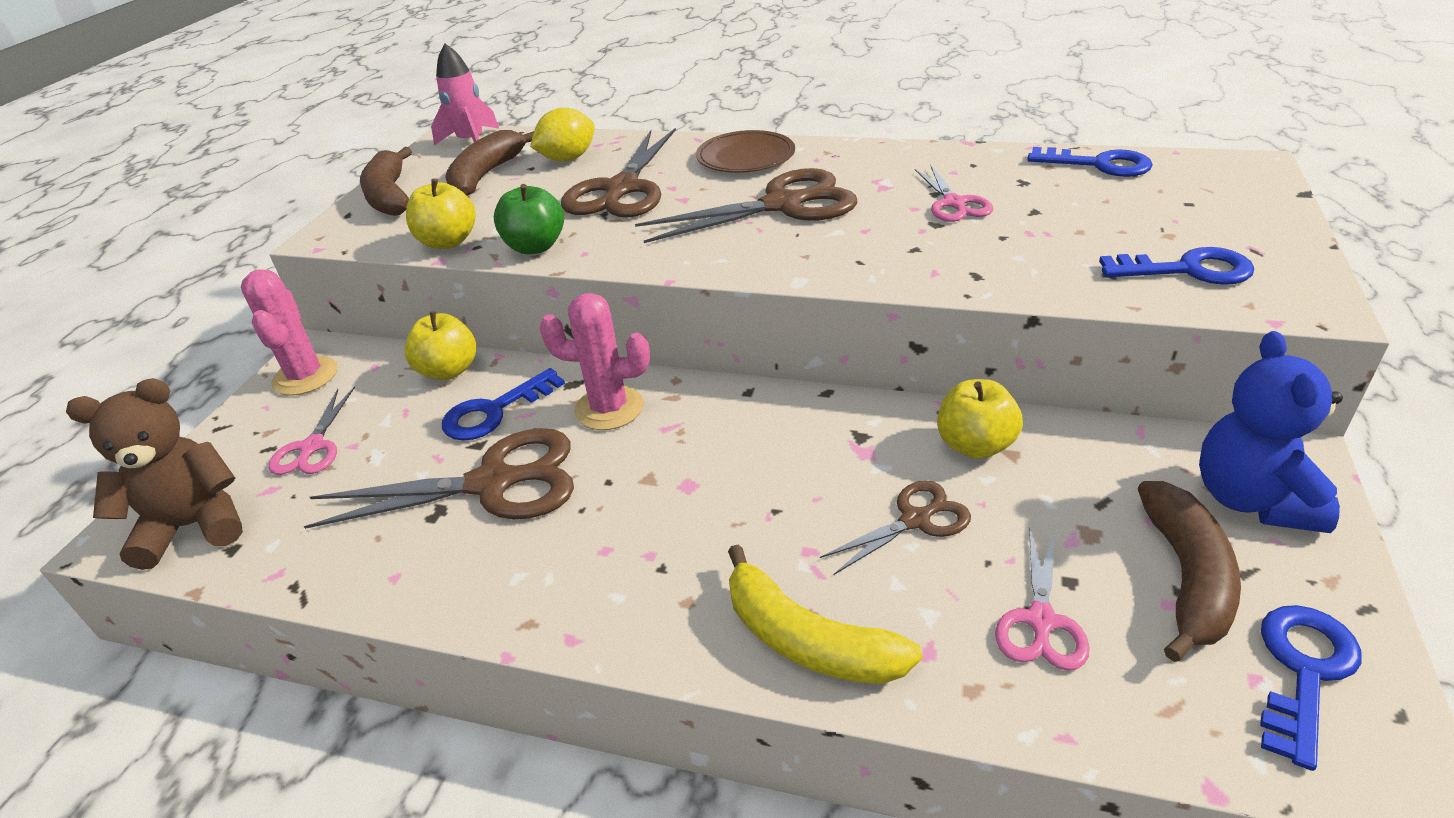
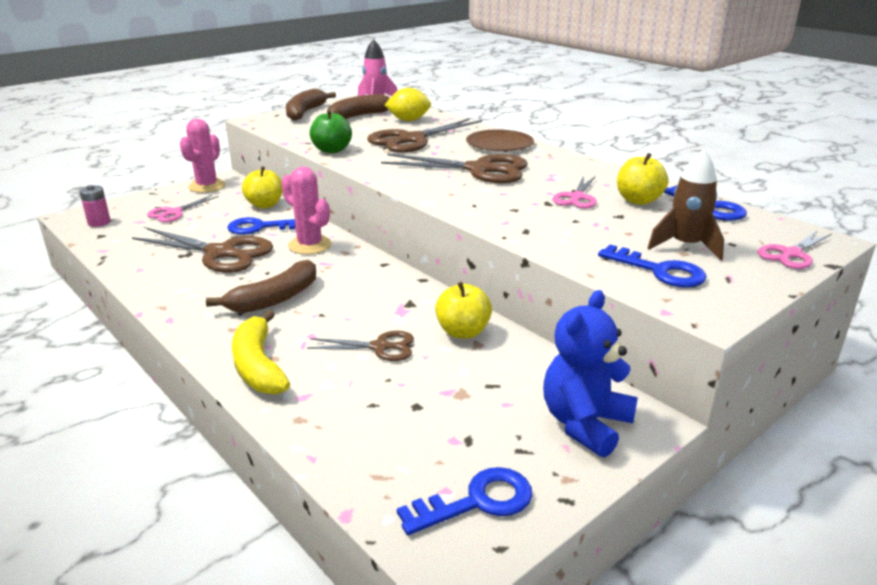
camera: 30 degrees right, 10 degrees down
(194, 526) = (99, 222): brown teddy bear -> pink battery
(448, 242) = (299, 137): yellow apple -> yellow apple (638, 200)
(1041, 621) = (374, 412): pink scissors -> pink scissors (791, 254)
(1157, 225) = (685, 246): none -> brown rocket
(1186, 577) = (482, 435): brown banana -> brown banana (275, 299)

